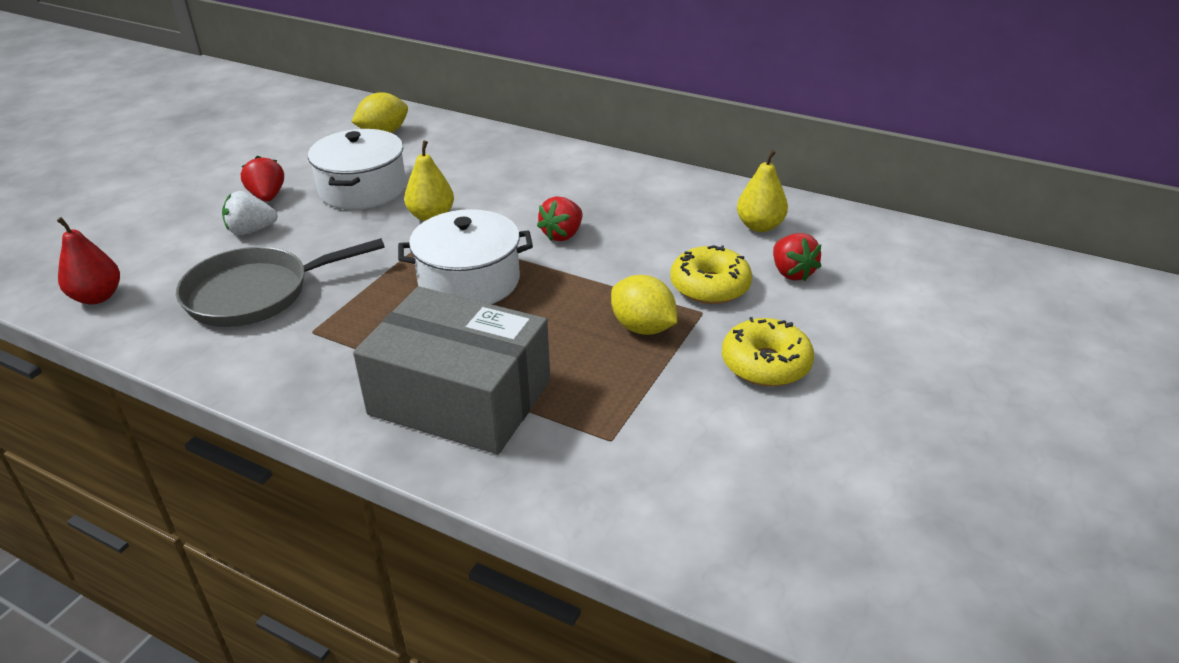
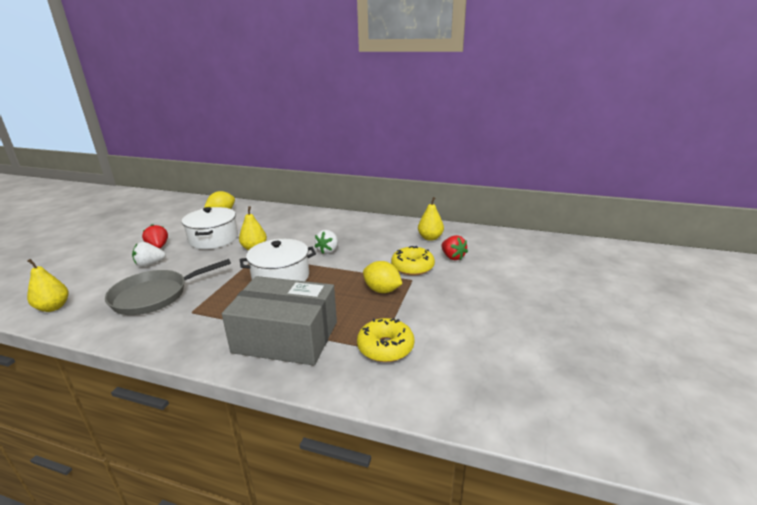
camera: 10 degrees left, 10 degrees down
(97, 297) = (53, 307): red pear -> yellow pear
(562, 235) = (328, 251): red strawberry -> white strawberry
(765, 364) = (452, 301): yellow donut -> yellow donut (385, 347)

